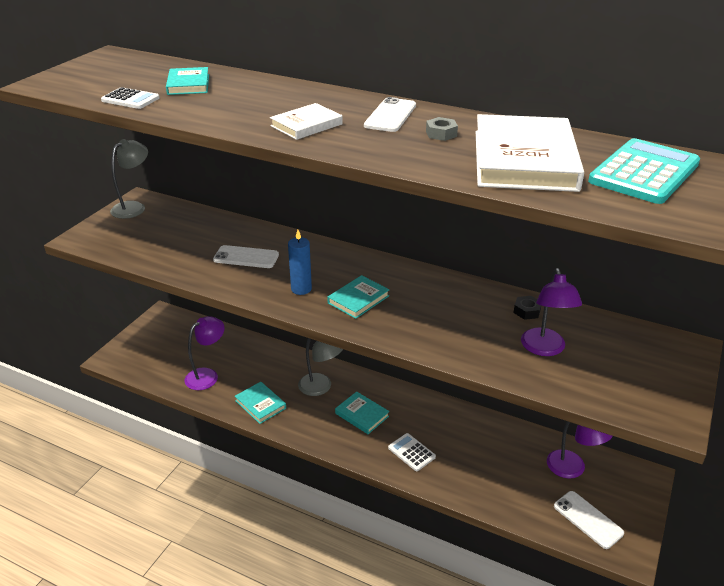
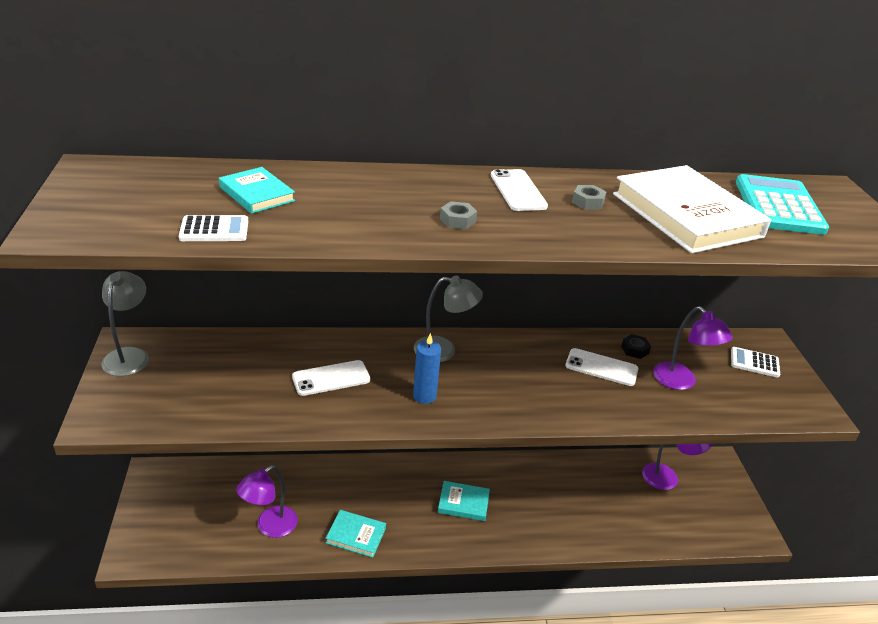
camera: 35 degrees left, 0 degrees up
(207, 375) = (270, 527): purple lamp -> purple lamp turned 150 degrees counterclockwise
(306, 125) = (457, 220): white book -> grey nut
(320, 388) = (402, 491): grey lamp -> grey lamp (444, 350)
(358, 299) = (489, 388): turquoise book -> none
(411, 452) = (536, 522): white calculator -> white calculator (754, 363)
(588, 519) = (711, 519): white phone -> white phone (601, 367)

